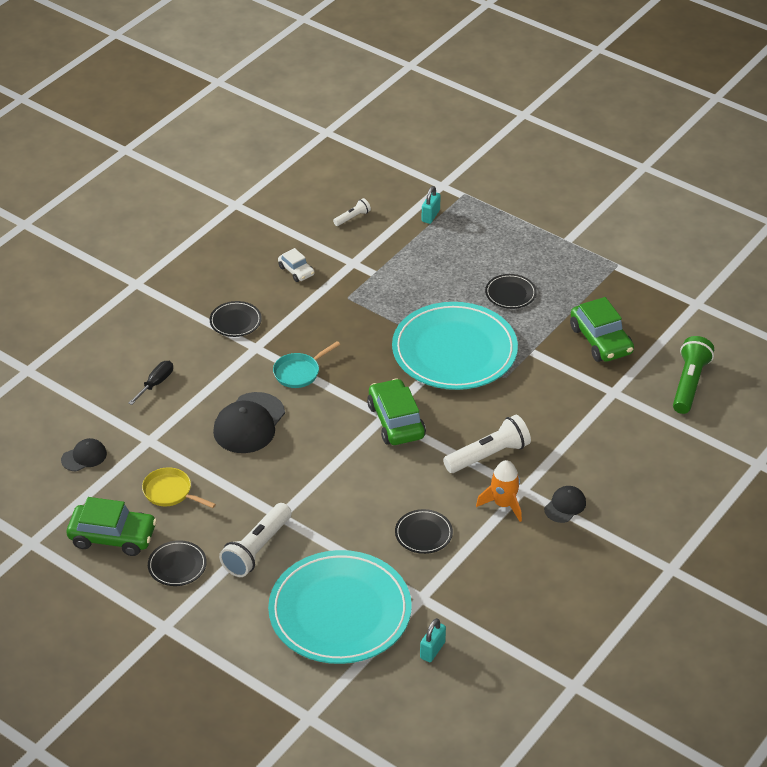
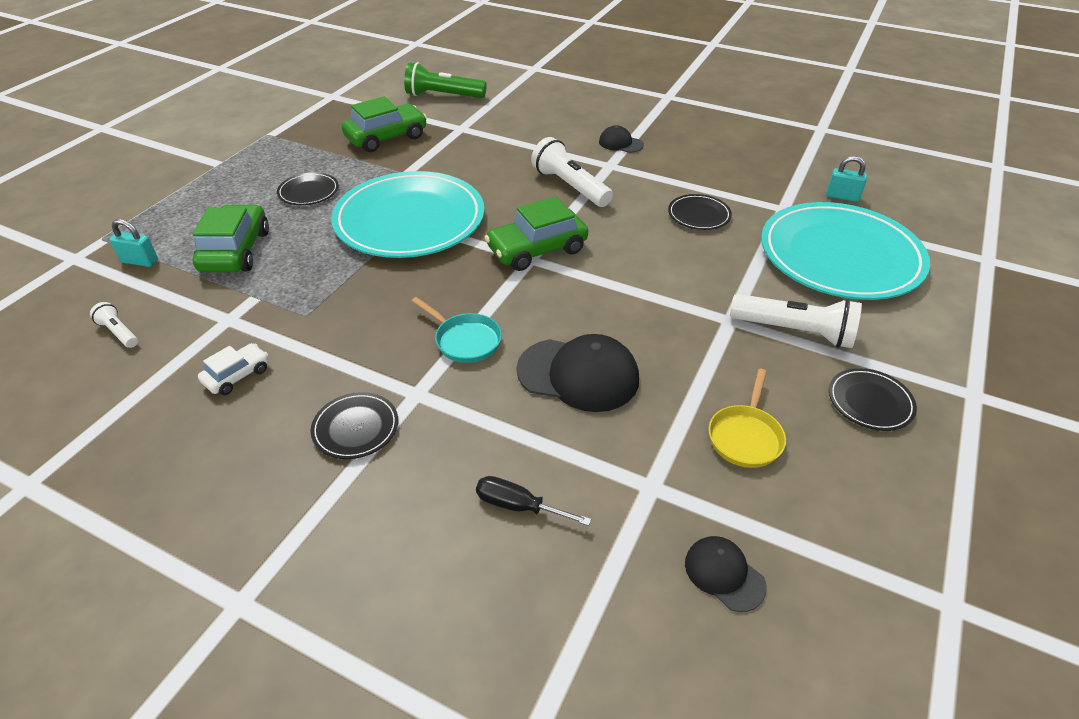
camera: 100 degrees left, 0 degrees up
(113, 537) = (868, 488): green car -> green car (235, 251)
(503, 504) = (634, 173): orange rocket -> none

